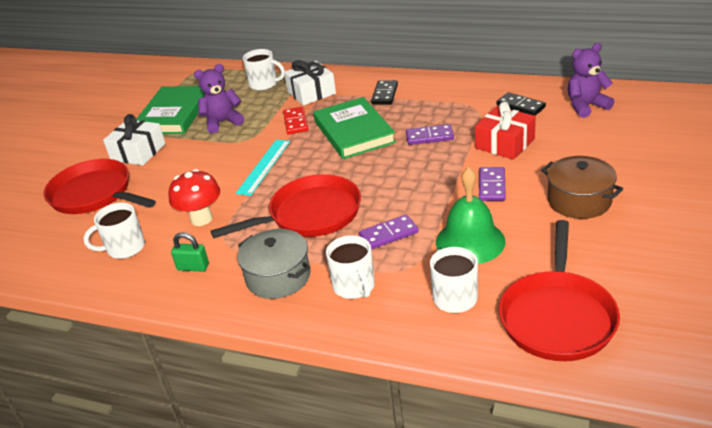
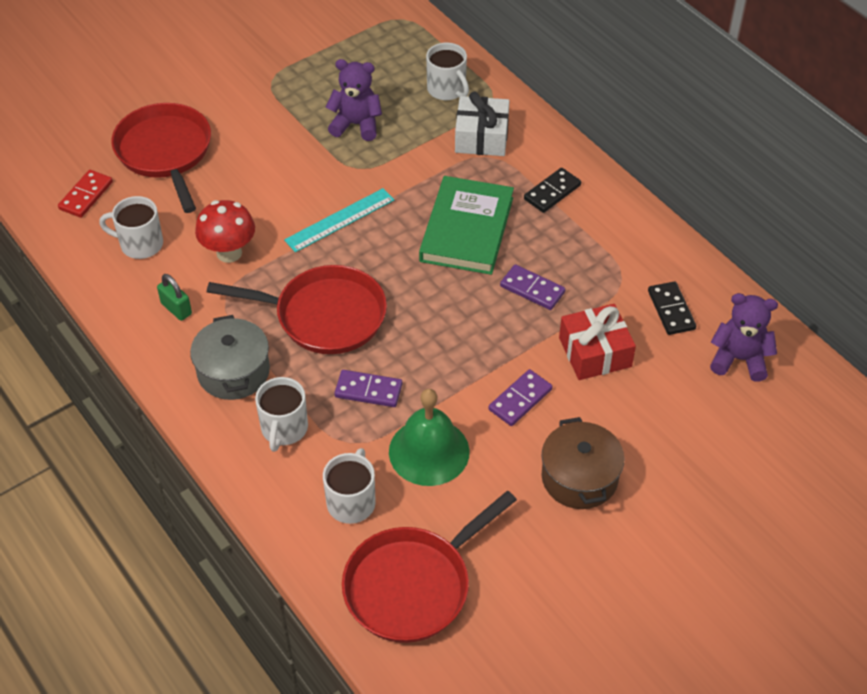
camera: 30 degrees right, 15 degrees up
(138, 152) = (245, 116): white gift -> none
(174, 114) = (321, 78): green book -> none
(296, 122) = (424, 174): red domino -> red domino (86, 196)

